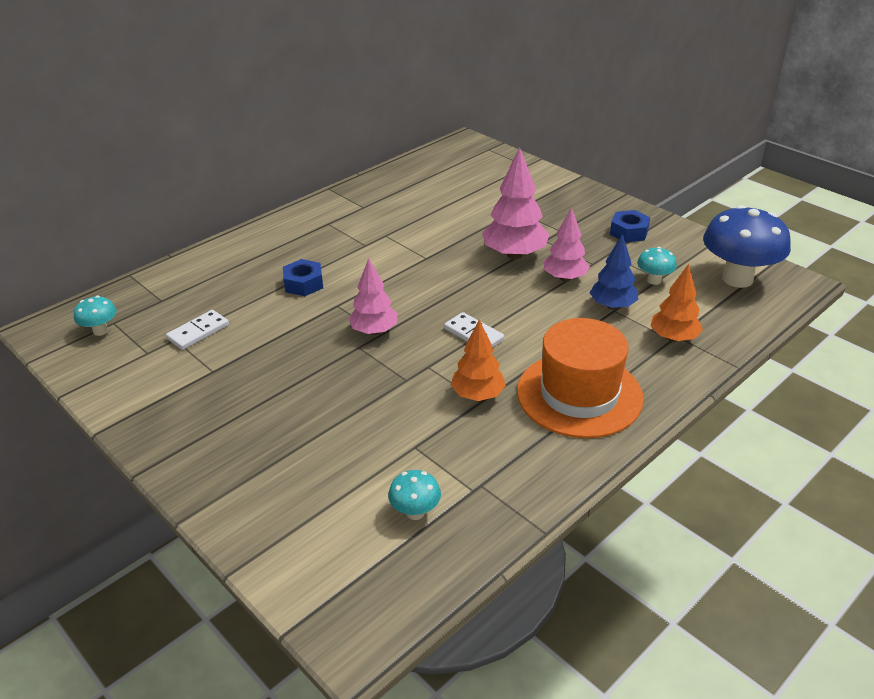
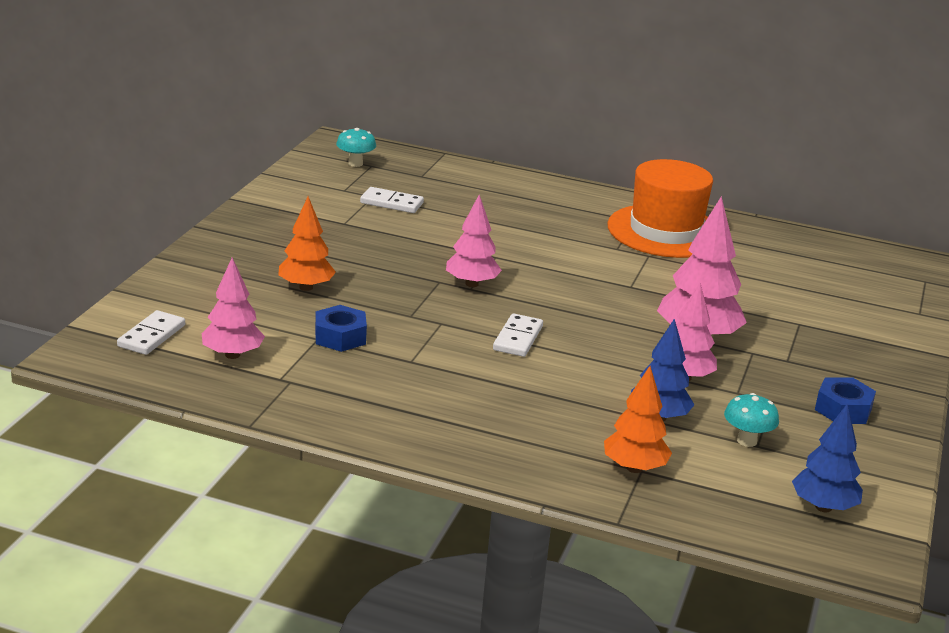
camera: 60 degrees right, 10 degrees down
(304, 284) = (513, 232): blue nut -> blue nut (340, 337)
(346, 566) = (151, 336): none -> white domino
(415, 512) = (232, 355): turquoise mushroom -> pink tree
(478, 395) = (418, 358): orange tree -> orange tree (306, 287)
(579, 394) = (469, 417): orange hat -> orange hat (665, 231)
(737, 279) = (823, 507): blue mushroom -> blue tree

